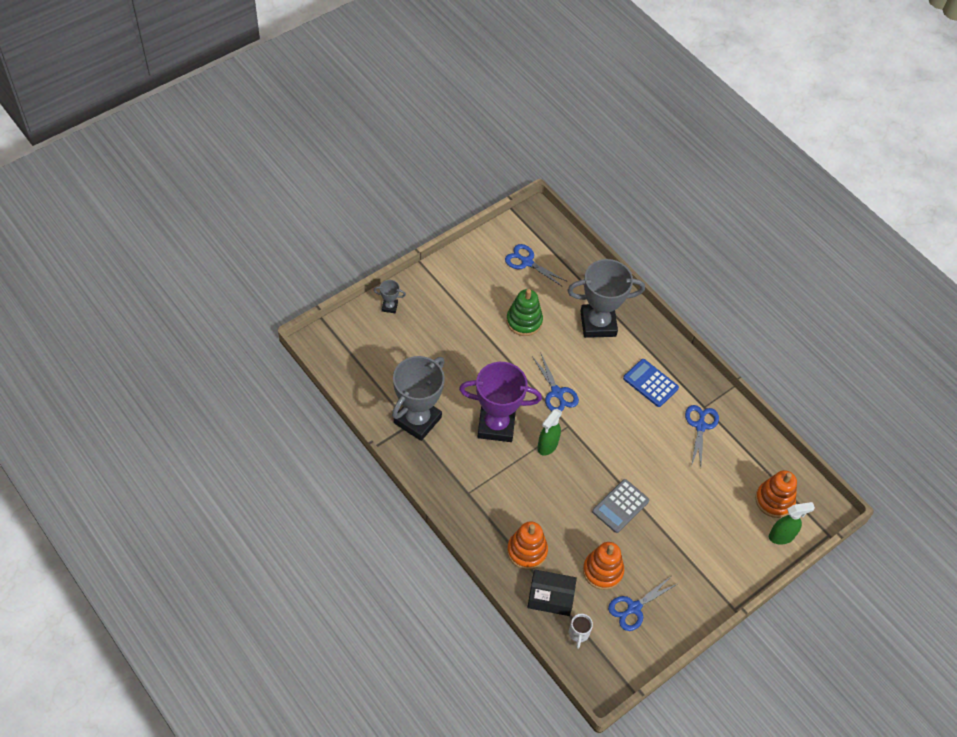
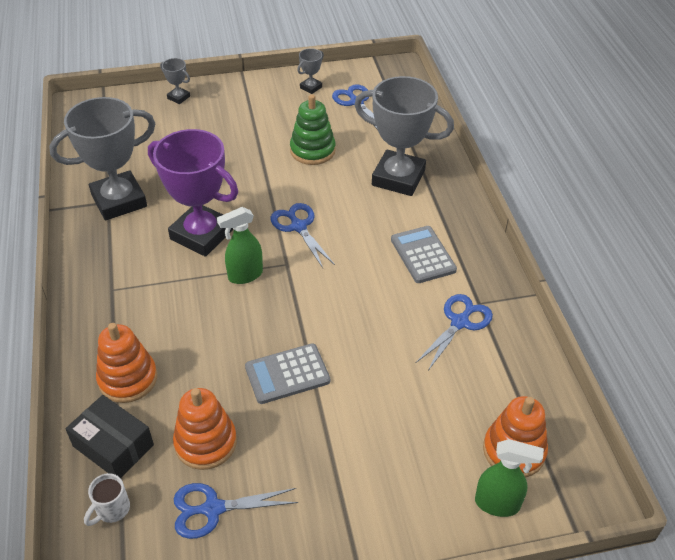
camera: 30 degrees right, 10 degrees down
(484, 259) = (311, 87): none -> grey trophy
(557, 392) = (298, 227): blue scissors -> blue scissors turned 150 degrees clockwise
(650, 383) = (423, 255): blue calculator -> grey calculator

